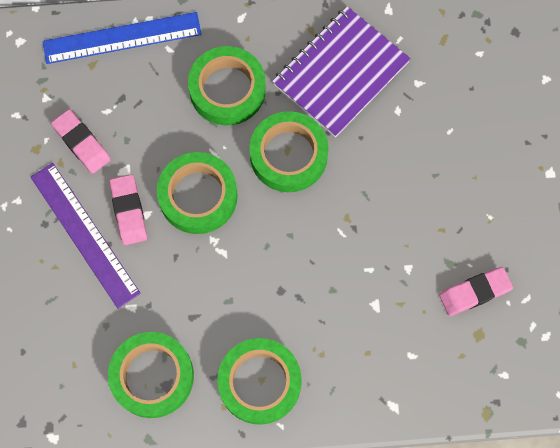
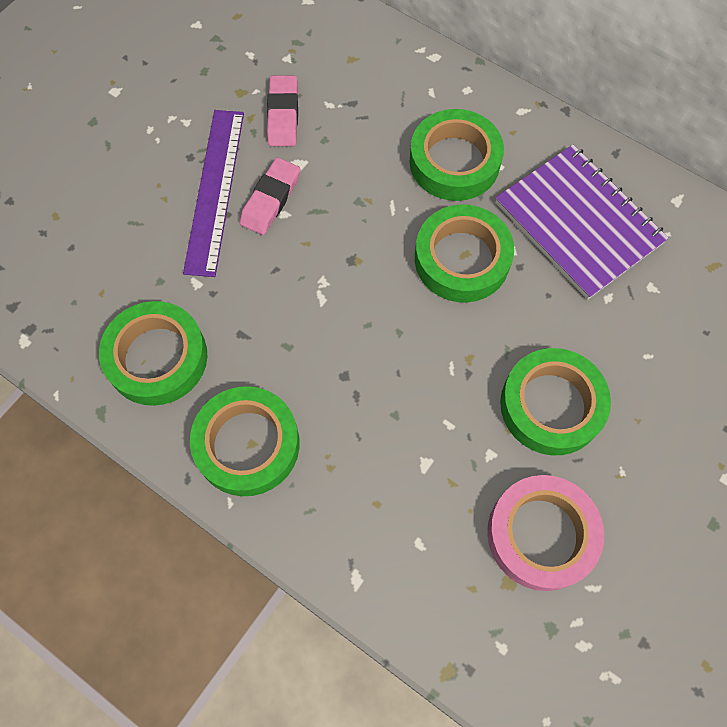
camera: 40 degrees right, 5 degrees down
(122, 37) = (398, 55): blue ruler -> none
(198, 196) = (344, 232): green tape -> green tape (551, 405)
(340, 73) = (578, 223): purple notebook -> purple notebook turned 60 degrees clockwise
(474, 292) = (541, 534): pink eraser -> pink tape

